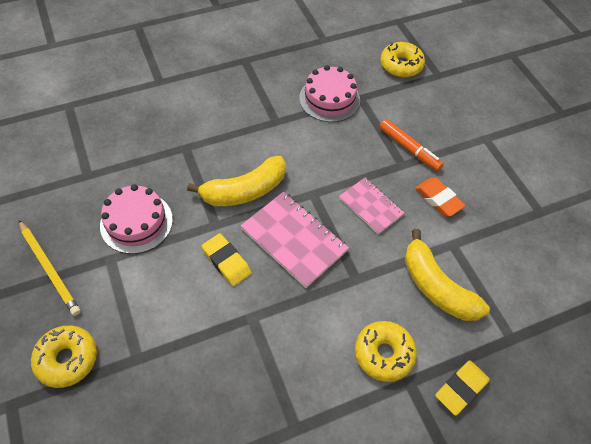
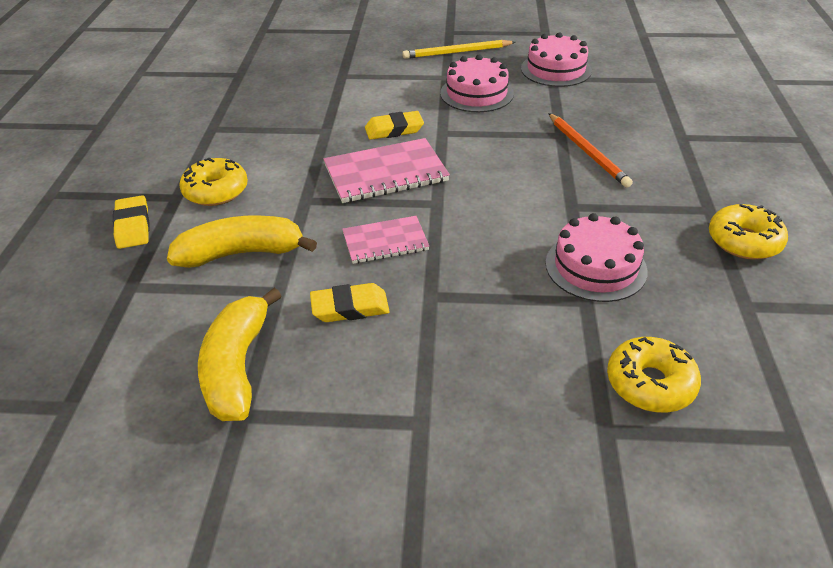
camera: 120 degrees right, 15 degrees down
(67, 359) = (369, 51): yellow donut -> yellow donut (744, 241)
(68, 176) = (556, 69): none -> pink cake
(204, 127) = (587, 152): none -> orange pencil
(244, 191) = (473, 158): yellow banana -> yellow banana (238, 367)
(409, 149) = (454, 314): orange marker -> none
(438, 199) = (350, 307): orange eraser -> yellow eraser

